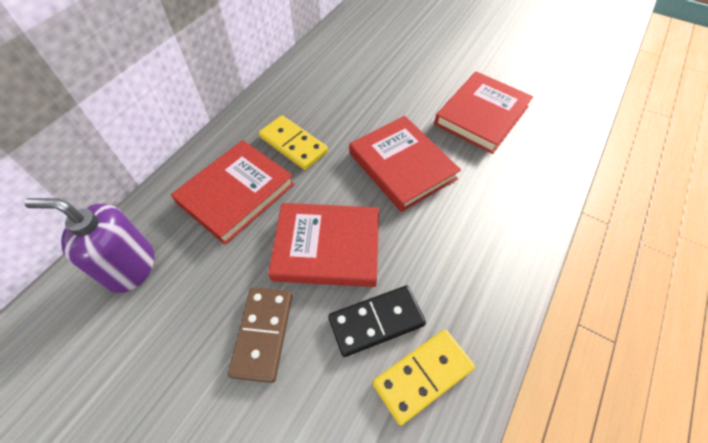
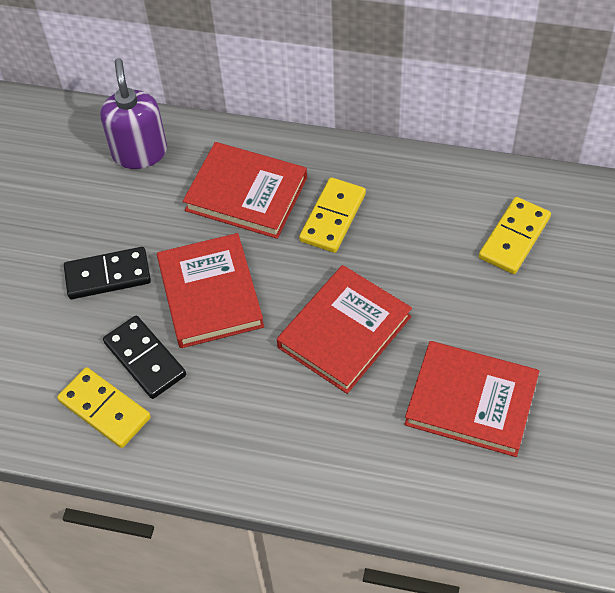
camera: 75 degrees right, 0 degrees up
(263, 334) = (108, 276): brown domino -> black domino
(362, 61) = (514, 238): none -> yellow domino

